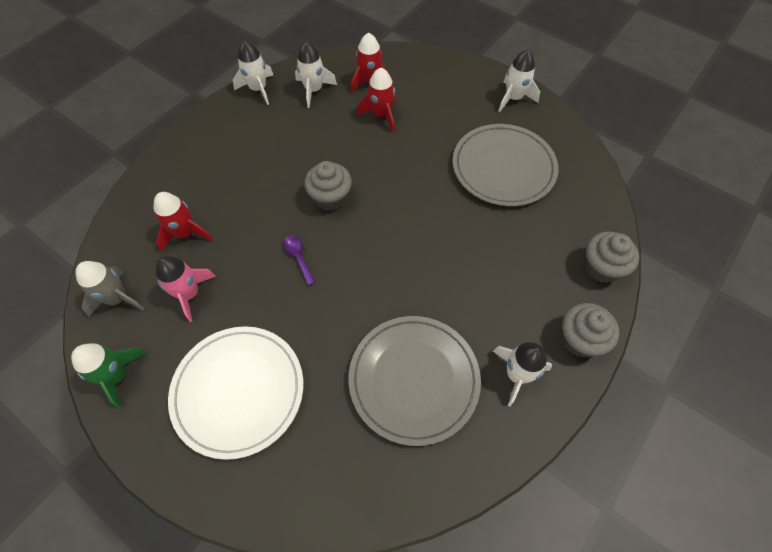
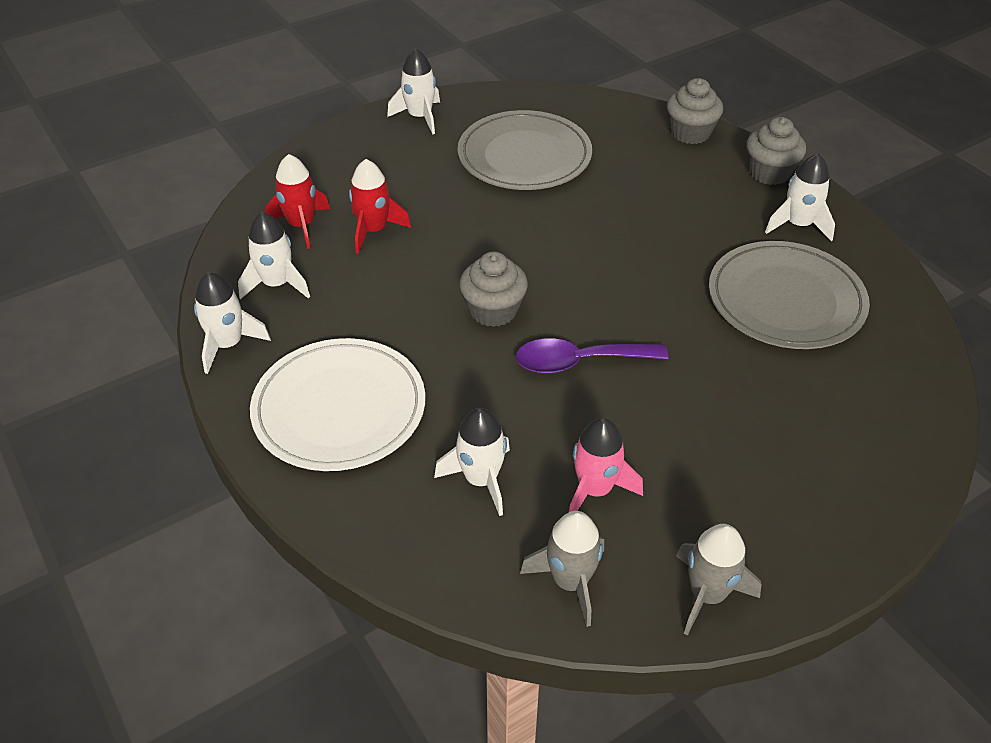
camera: 70 degrees left, 15 degrees down
(117, 376) = (707, 594): green rocket -> grey rocket
(185, 233) = (481, 480): red rocket -> white rocket
(238, 391) = (764, 458): white plate -> white plate (339, 409)
(298, 257) = (579, 362): purple spoon -> purple spoon, size x1.78

